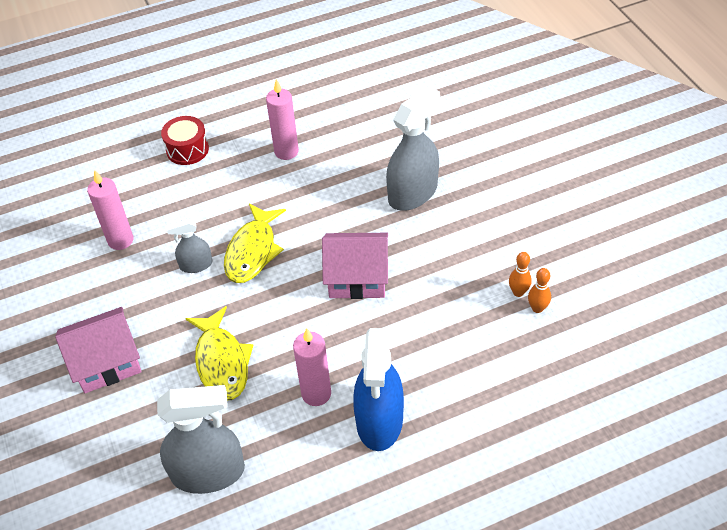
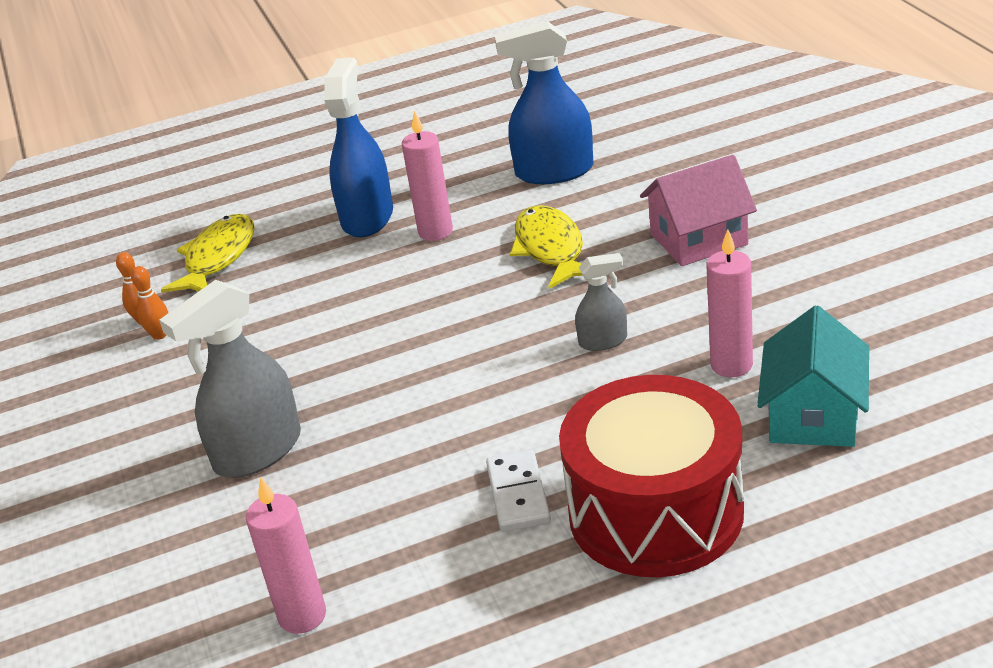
camera: 175 degrees left, 15 degrees down
(87, 202) = (813, 415): none -> turquoise house
(187, 149) = (655, 512): red drum -> red drum, size x2.11
(208, 472) = (554, 172): grey spray bottle -> blue spray bottle
(253, 251) = (519, 362): yellow fish -> yellow fish (218, 258)
(257, 161) = (518, 494): none -> white domino
(286, 151) = (465, 514): pink candle -> pink candle (302, 616)
(357, 278) = (368, 339): pink house -> none

